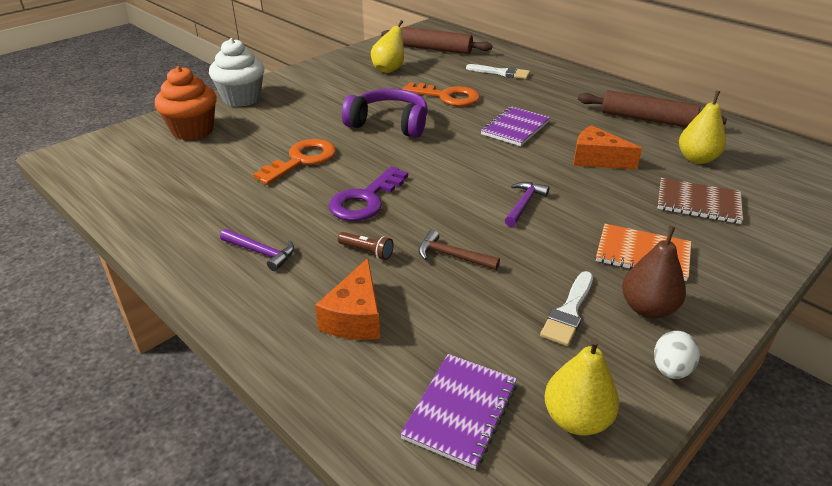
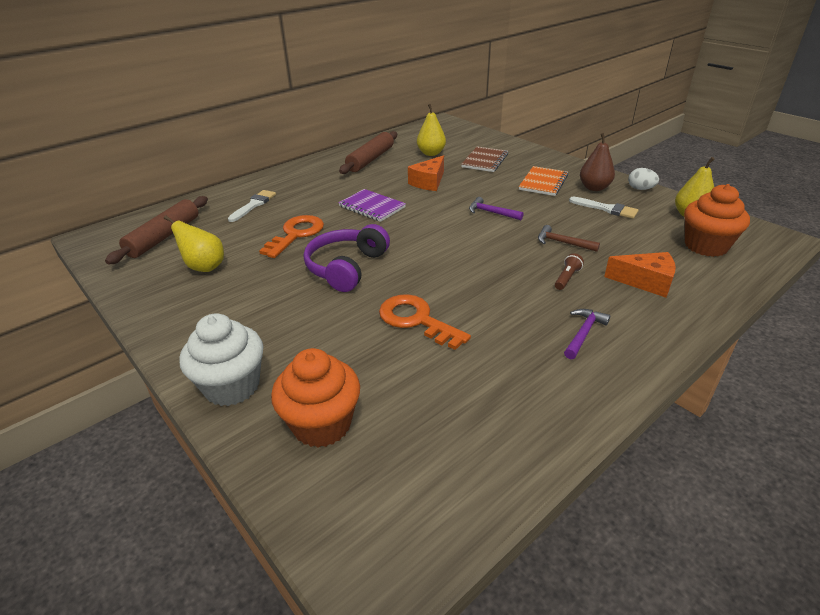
camera: 85 degrees left, 0 degrees up
(365, 200) = (491, 280): purple key -> none
(452, 256) = (562, 243): brown hammer -> brown hammer turned 90 degrees clockwise
(460, 411) = (706, 246): purple notebook -> orange cupcake

